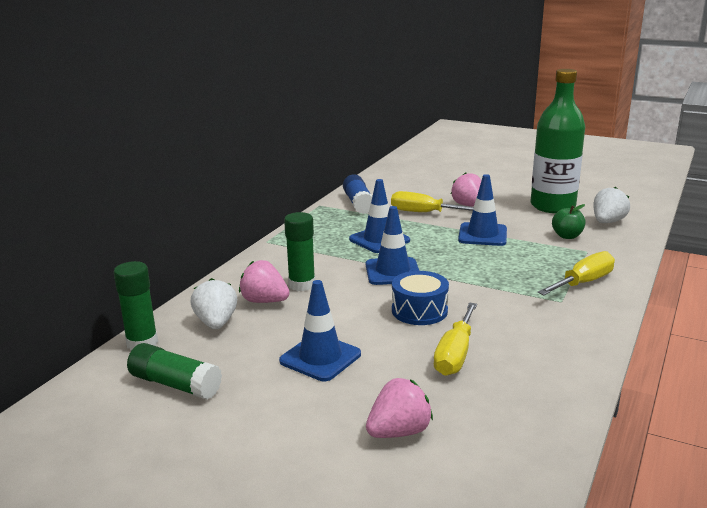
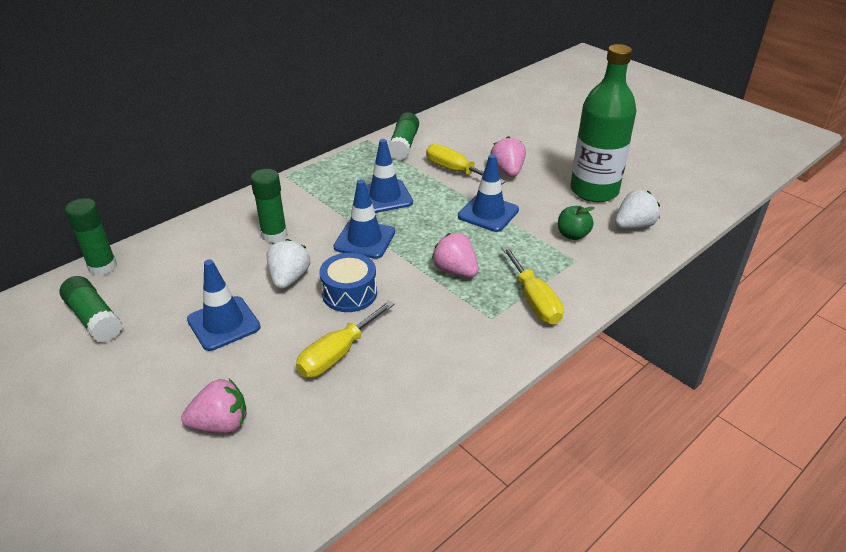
camera: 20 degrees right, 15 degrees up
(216, 323) = (173, 261): white strawberry -> white strawberry (289, 278)
(264, 301) = (229, 246): pink strawberry -> pink strawberry (455, 271)
(358, 203) = (404, 145): blue glue stick -> green glue stick
(583, 282) = (534, 300): yellow screwdriver -> yellow screwdriver turned 90 degrees clockwise

